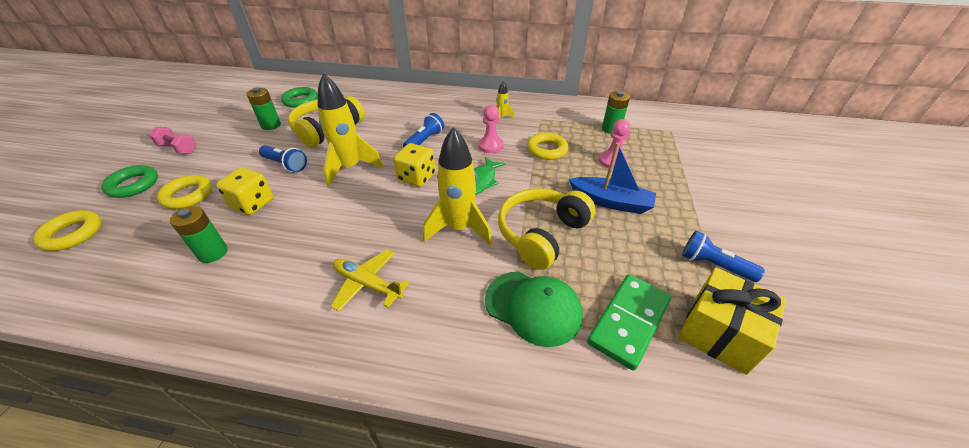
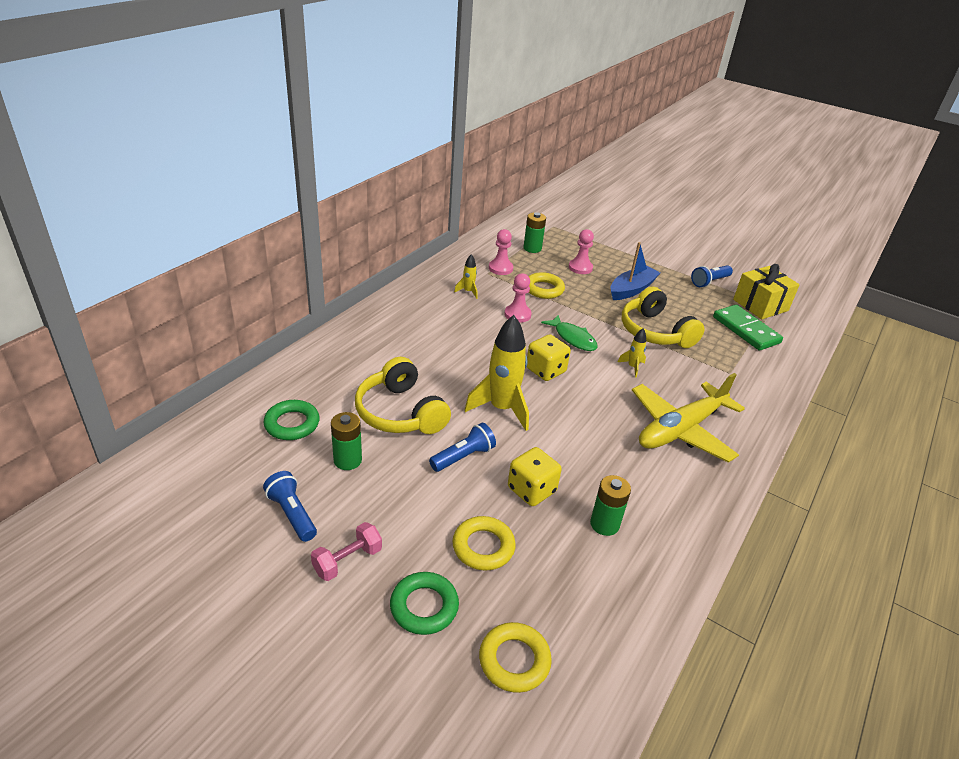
camera: 70 degrees left, 5 degrees down
(367, 284) = (680, 430): yellow plane -> yellow plane, size x1.74
(425, 140) = (480, 349): blue flashlight -> blue flashlight (292, 514)
(459, 228) = (632, 367): yellow rocket -> yellow rocket, size x0.46
(533, 307) = (725, 360): green cap -> none
(555, 122) = (500, 268): none -> pink pawn

